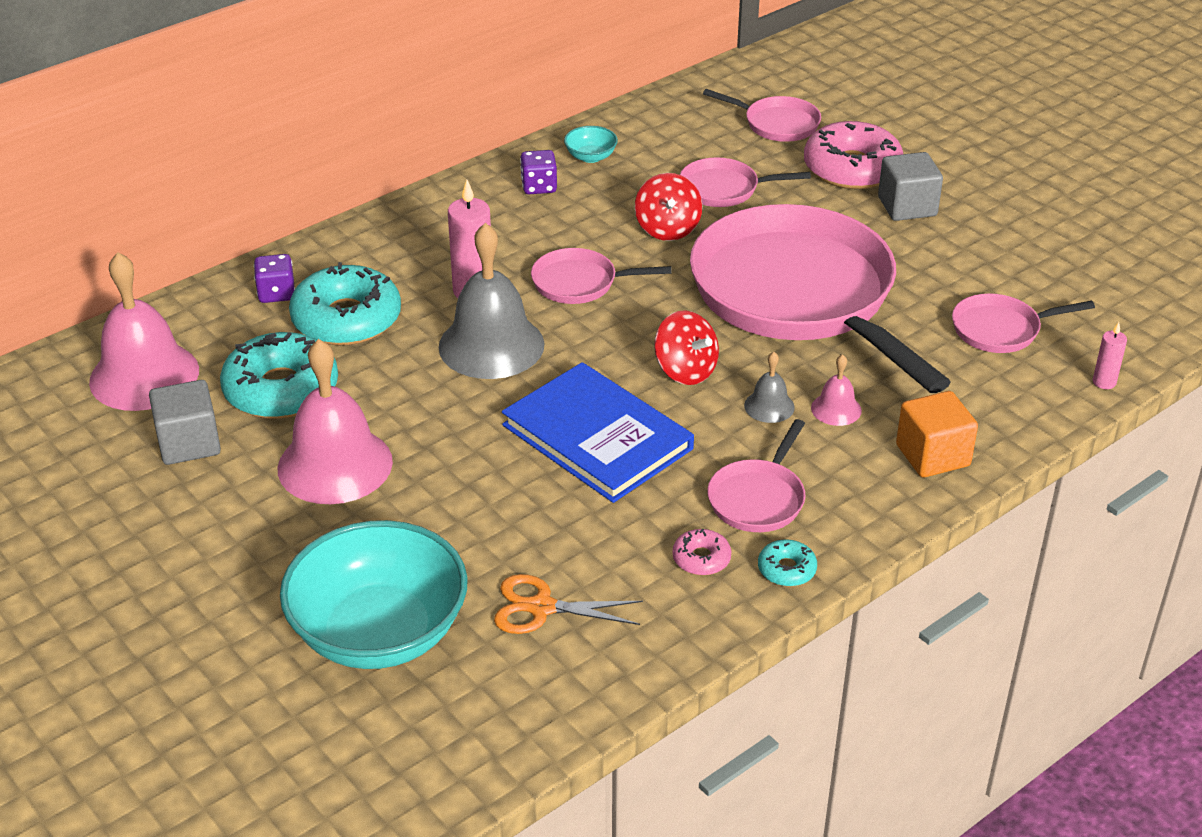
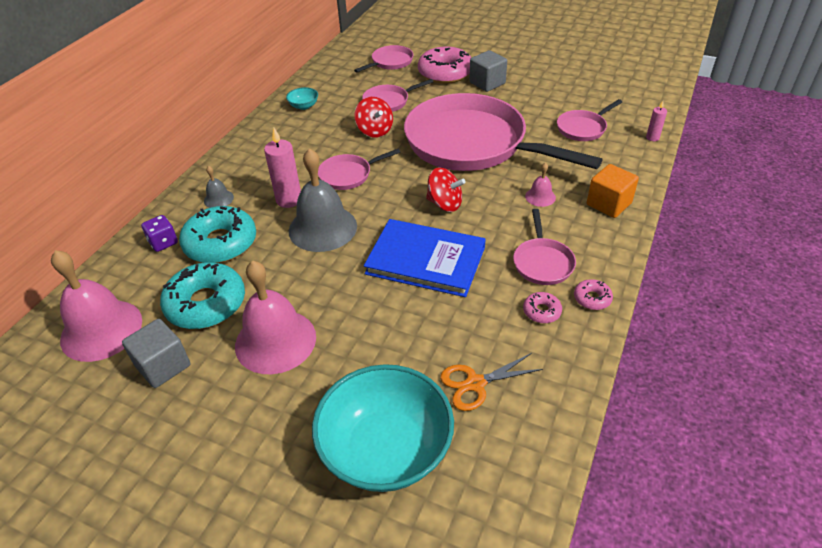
camera: 25 degrees left, 5 degrees up
(539, 187) = (286, 130): purple dice -> none
(769, 406) = (505, 208): grey bell -> grey bell (218, 199)
(777, 124) = (390, 62): pink pan -> pink pan turned 45 degrees counterclockwise
(786, 569) = (592, 298): turquoise donut -> pink donut

